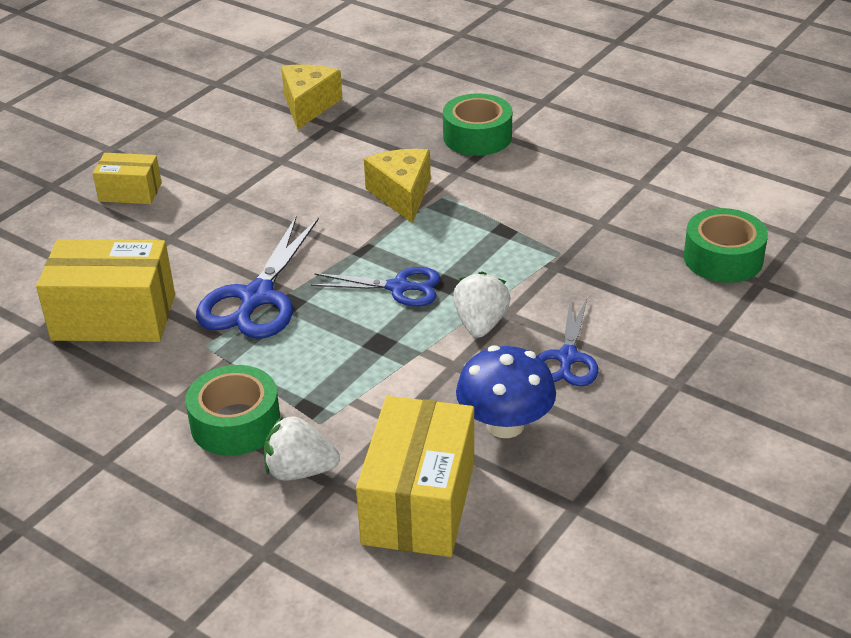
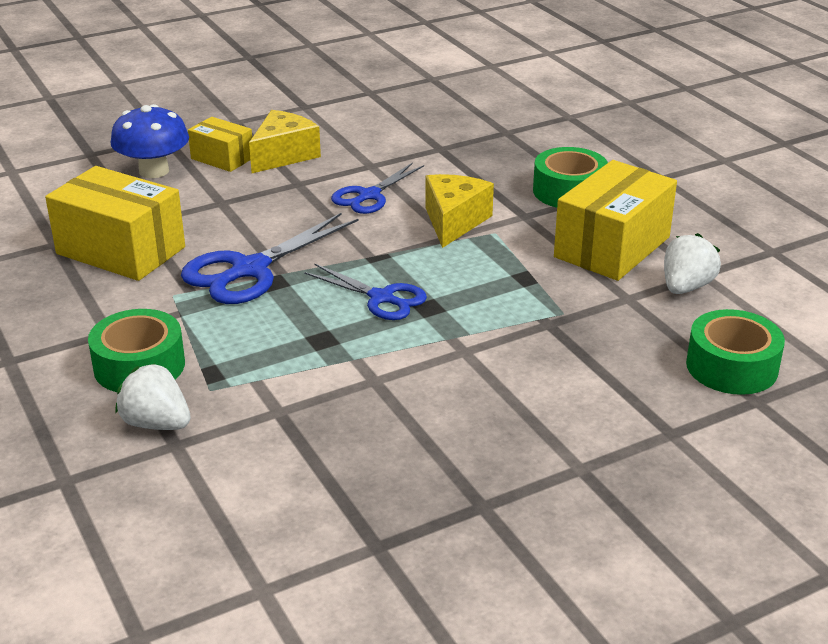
camera: 25 degrees right, 5 degrees down
(308, 106) = (434, 128): yellow cheese -> yellow cheese (283, 155)
(419, 502) = (234, 488): yellow box -> yellow box (612, 247)
(480, 324) = (430, 352): white strawberry -> white strawberry (686, 287)
(505, 424) = (375, 448): blue mushroom -> blue mushroom (154, 171)
(567, 358) = (488, 408): blue scissors -> blue scissors (369, 196)

